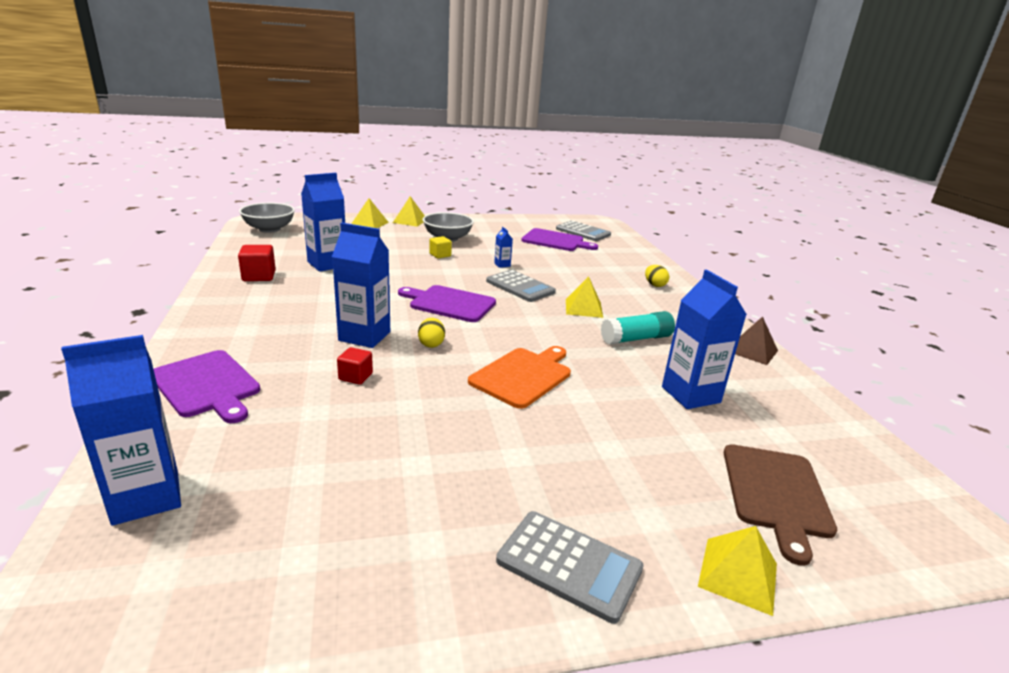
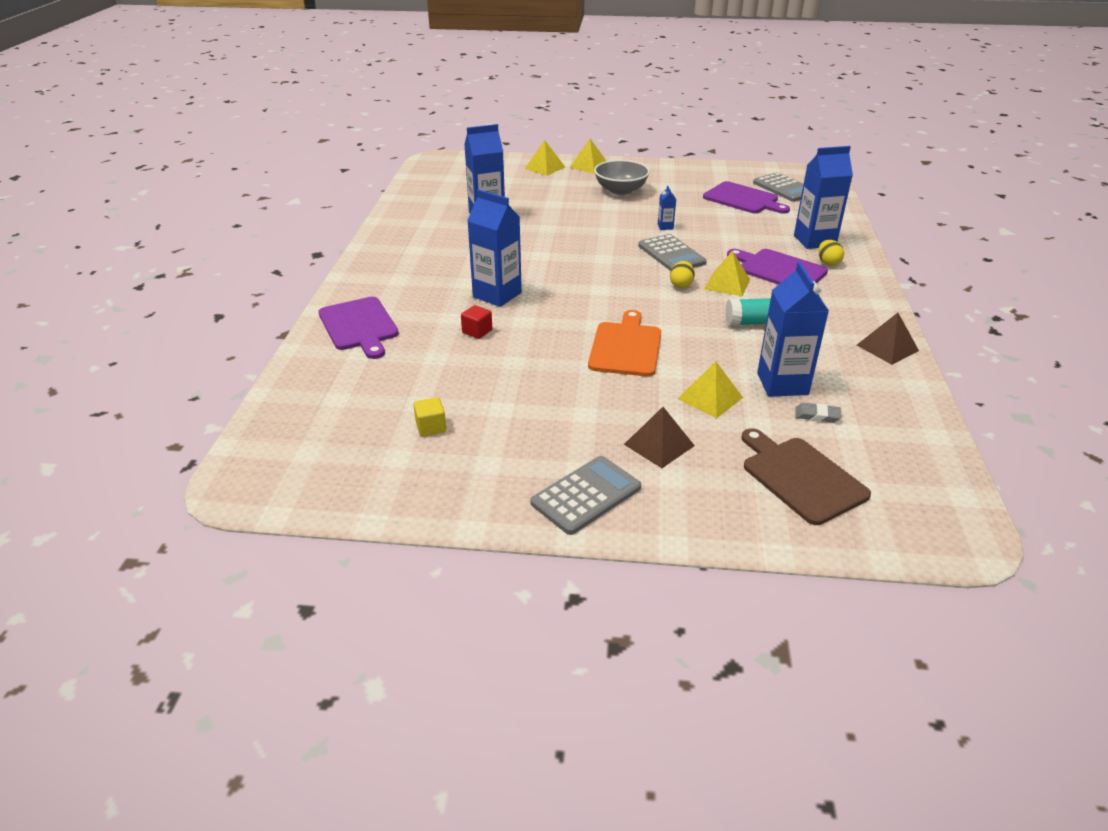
camera: 20 degrees right, 10 degrees up
(146, 497) = (306, 403): blue carton -> blue carton (814, 241)
(259, 276) = (421, 225): red cube -> none
(269, 229) = (443, 171): grey bowl -> none
(431, 344) = (554, 308): yellow egg -> yellow egg (681, 285)
(440, 255) = (603, 211): yellow cube -> yellow cube (431, 427)
(449, 303) = (589, 268): purple cutting board -> purple cutting board (779, 270)
(523, 376) = (626, 347): orange cutting board -> orange cutting board turned 45 degrees counterclockwise
(569, 565) = (586, 495): grey calculator -> grey calculator turned 90 degrees counterclockwise
(615, 480) = (659, 445): none -> brown pyramid
(738, 574) = (718, 525): yellow pyramid -> yellow pyramid (710, 398)
(742, 422) = (817, 415): none -> grey eraser
(776, 494) = (800, 477): brown cutting board -> brown cutting board turned 120 degrees clockwise

